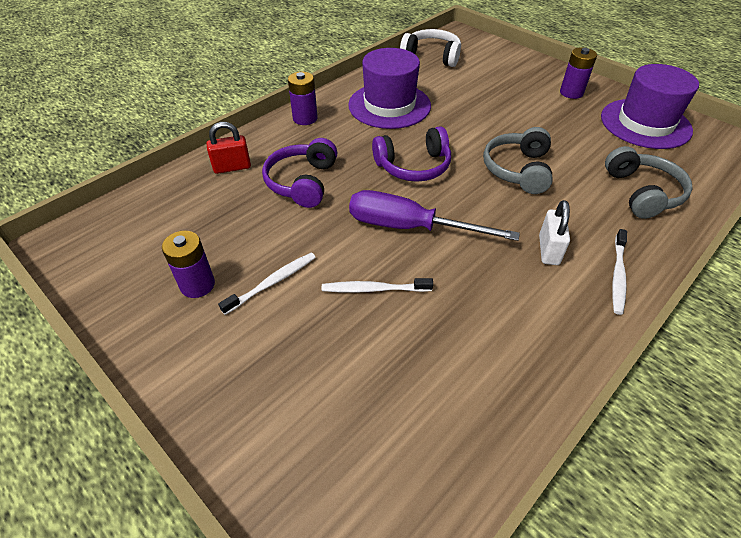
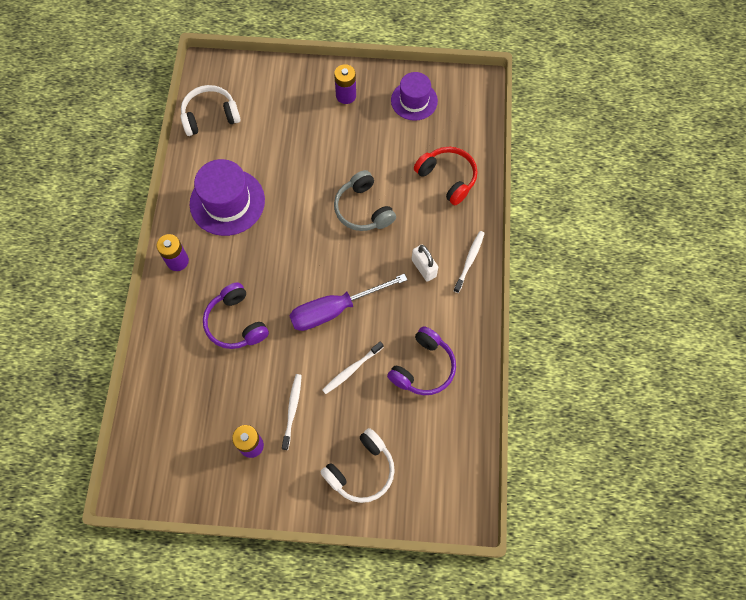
camera: 40 degrees left, 20 degrees up
(232, 167) = (174, 346): red padlock -> none
(278, 400) = (361, 470): none -> white headphones
(413, 166) = (295, 254): purple headphones -> purple headphones (423, 367)
(617, 276) = (469, 260): white toothbrush -> white toothbrush turned 135 degrees counterclockwise
(642, 193) = (447, 178): grey headphones -> red headphones
(645, 123) = (414, 101): purple hat -> purple hat, size x0.66

